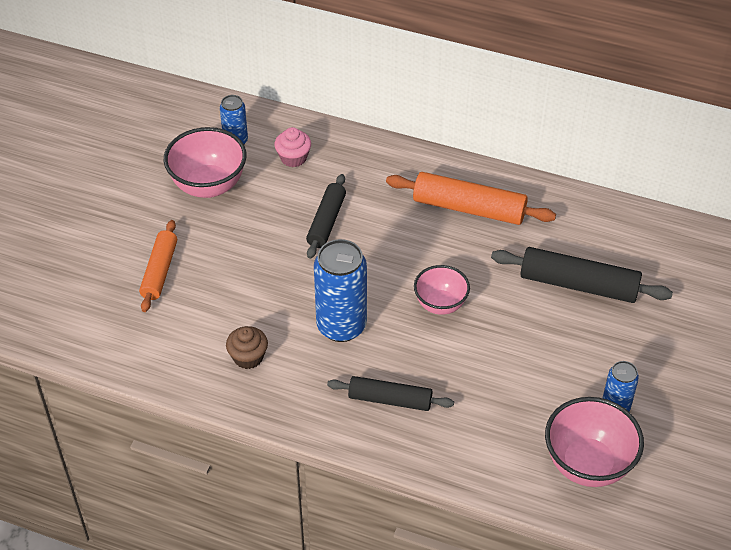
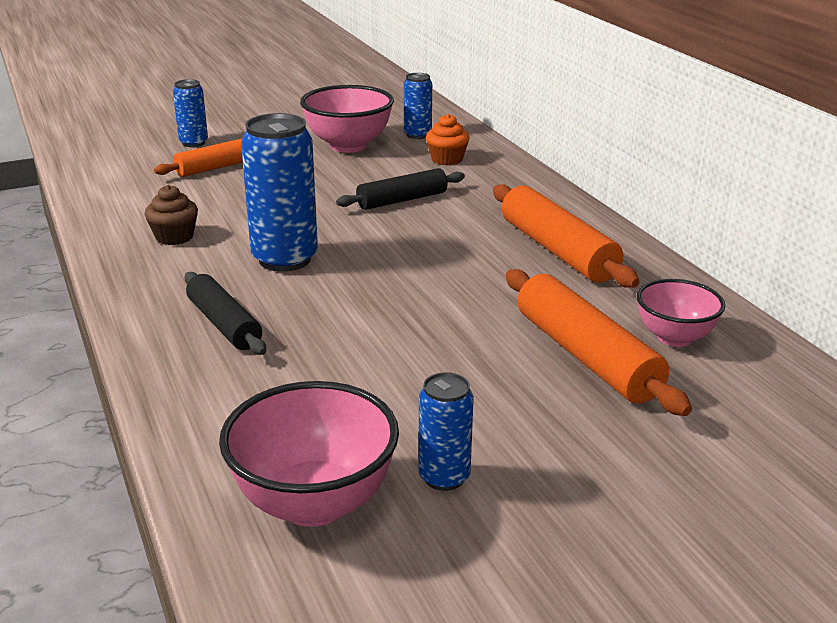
camera: 45 degrees right, 20 degrees down
(95, 257) = (193, 143): none -> blue can
(293, 158) = (447, 159): pink cupcake -> orange cupcake
(440, 304) = (402, 293): pink bowl -> pink bowl (674, 338)
(578, 285) = (586, 356): black rolling pin -> orange rolling pin

